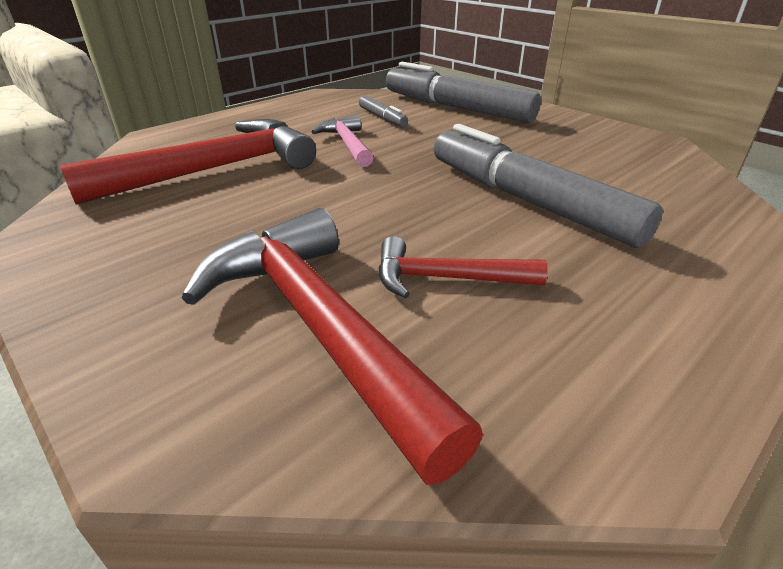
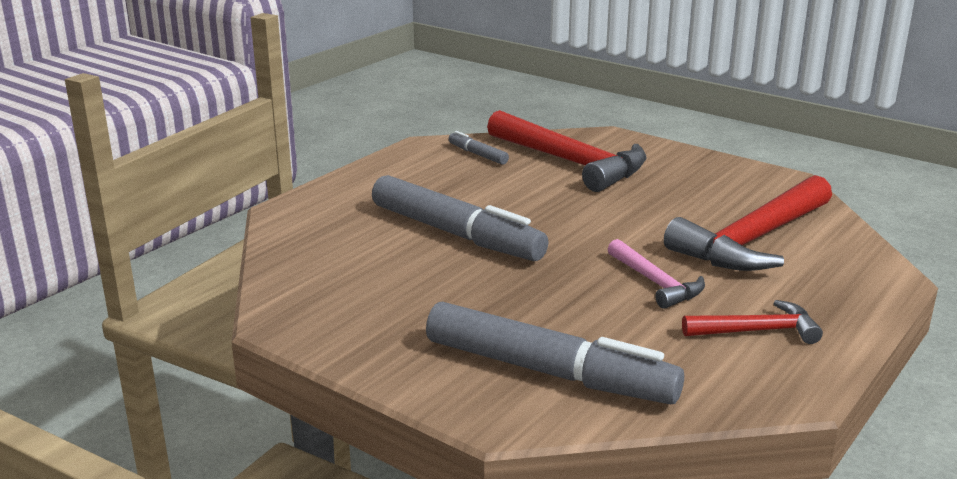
camera: 170 degrees right, 10 degrees down
(382, 118) = (648, 336): grey marker -> grey marker (478, 154)
(445, 279) = (512, 183): red hammer -> red hammer (757, 331)

